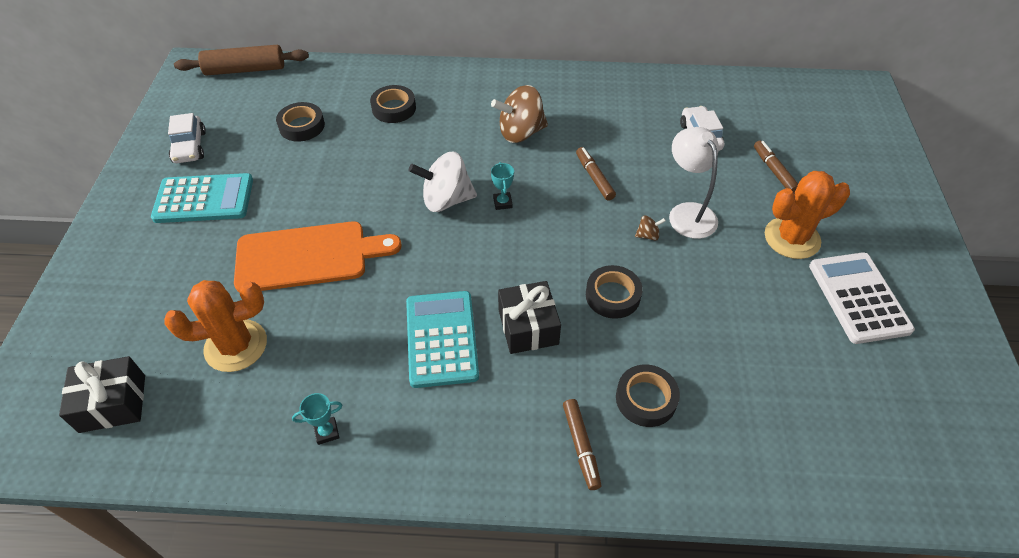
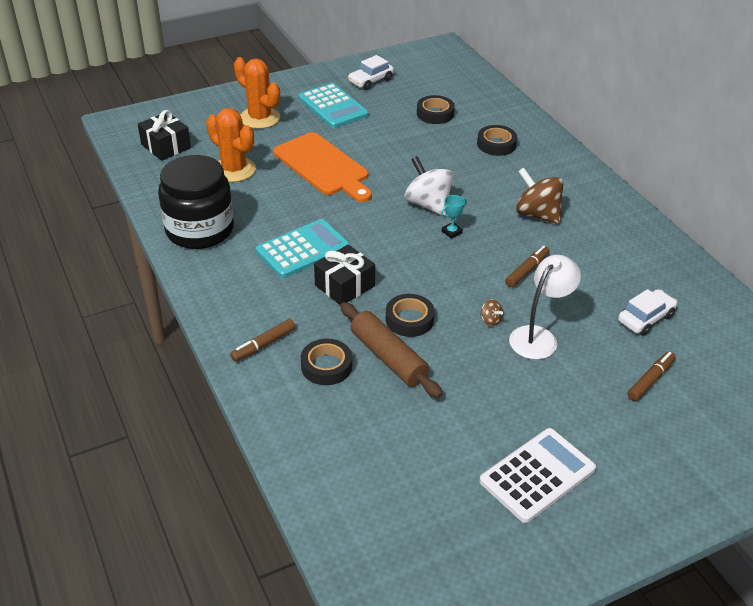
camera: 60 degrees right, 10 degrees down
(245, 70) = (464, 67): brown rolling pin -> brown rolling pin (388, 358)
(326, 432) = (200, 230): turquoise trophy -> black jar
(792, 238) = (571, 412): orange cactus -> orange cactus (260, 118)

